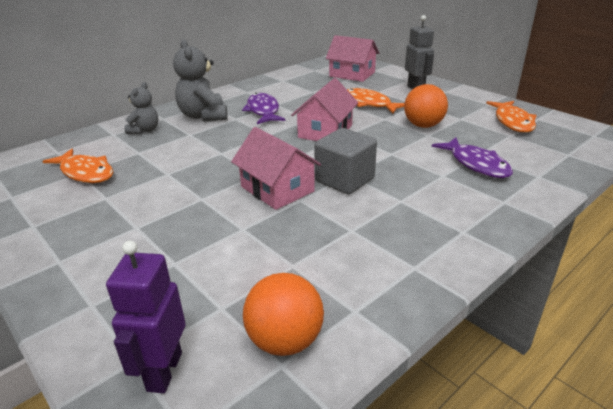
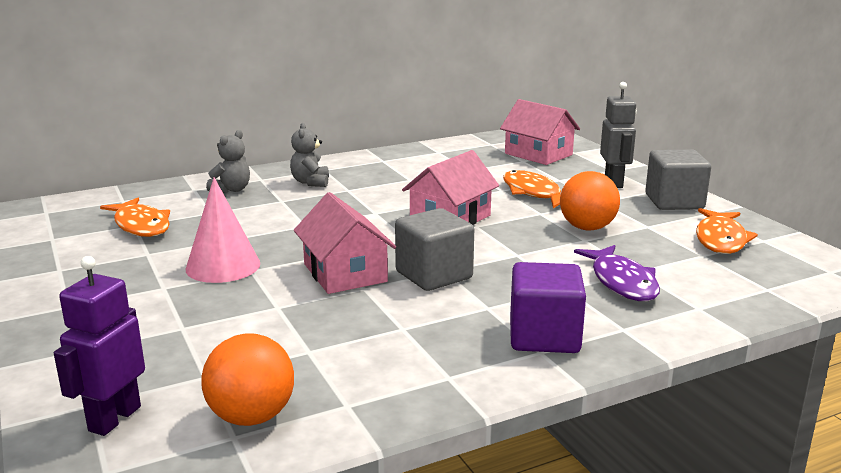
camera: 15 degrees right, 10 degrees down
(176, 199) = (223, 266): none -> pink cone
(204, 116) = (310, 182): grey teddy bear -> grey teddy bear, size x0.62
(263, 111) = (388, 185): purple fish -> none
(457, 218) = (544, 336): none -> purple cube
(463, 98) = (674, 202): none -> grey cube

